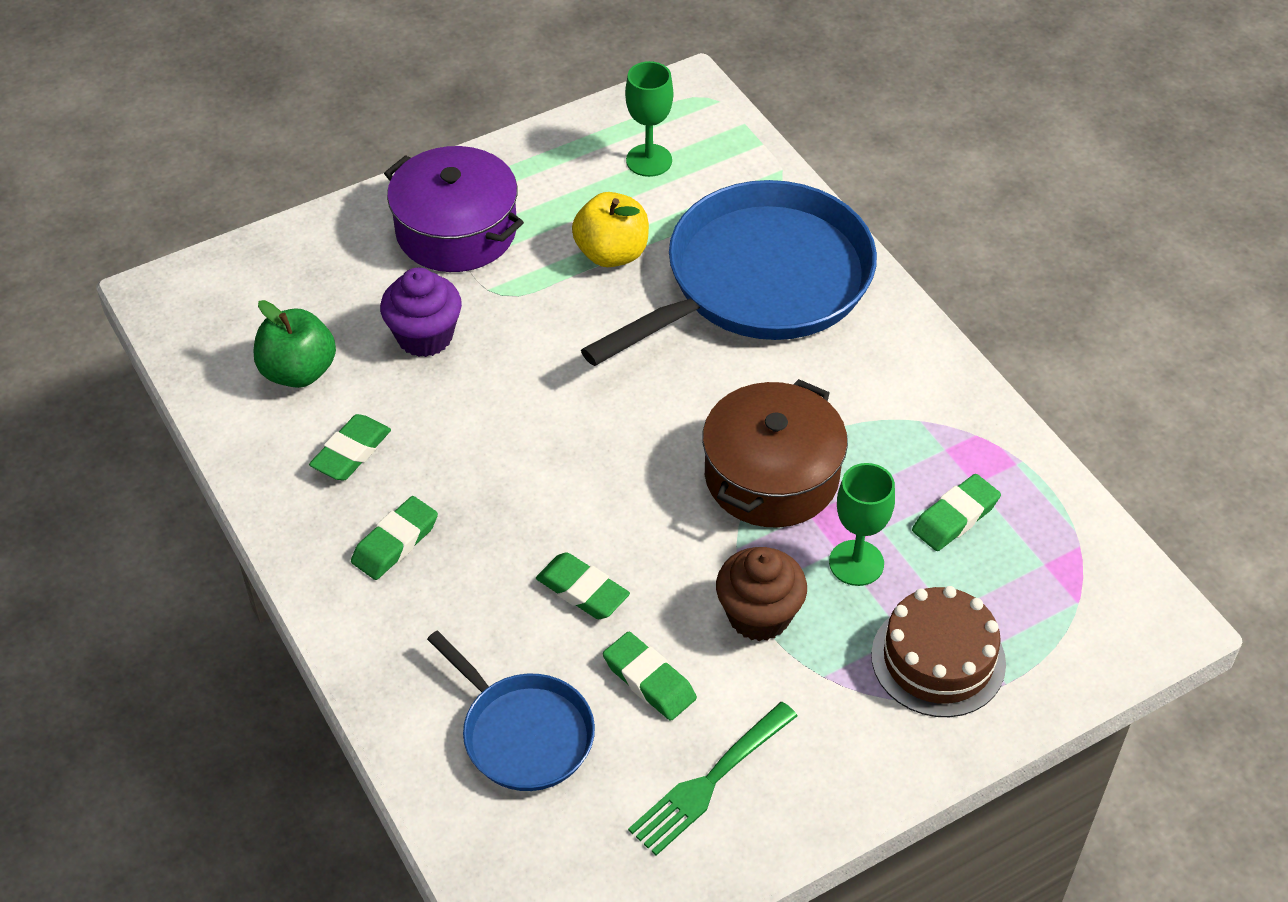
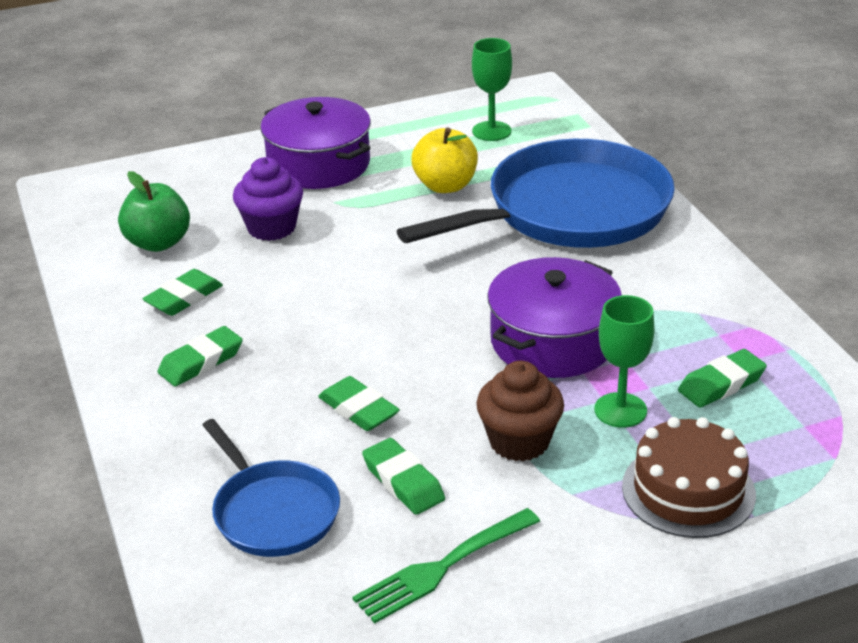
camera: 10 degrees right, 15 degrees down
(771, 476) = (553, 341): brown pot -> purple pot

